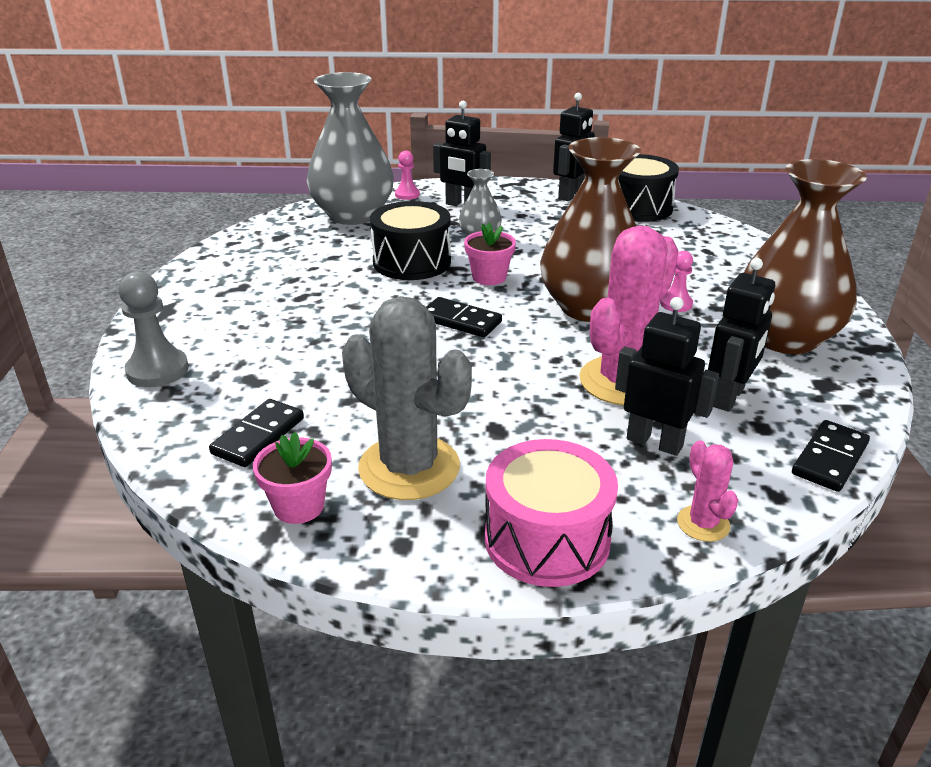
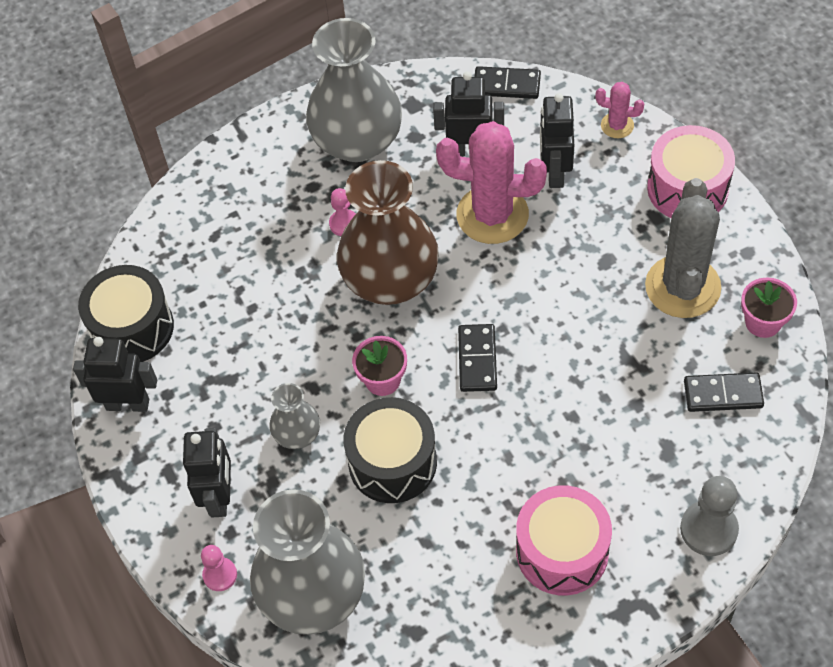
camera: 115 degrees left, 25 degrees up
(247, 301) = (562, 551): none -> pink drum
(703, 524) = (617, 125): pink cactus -> pink cactus turned 60 degrees clockwise
(785, 338) = (357, 141): brown vase -> grey vase

